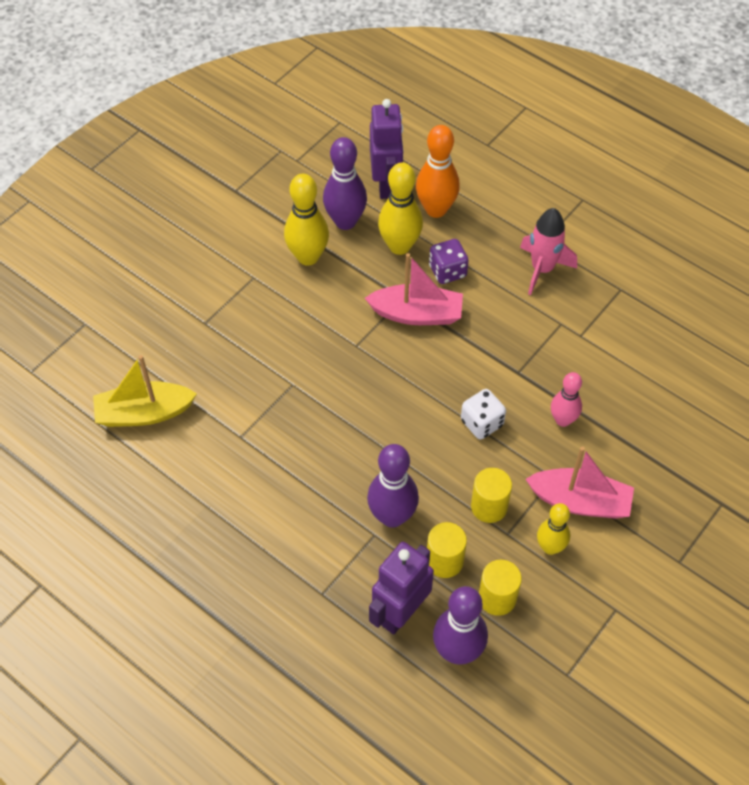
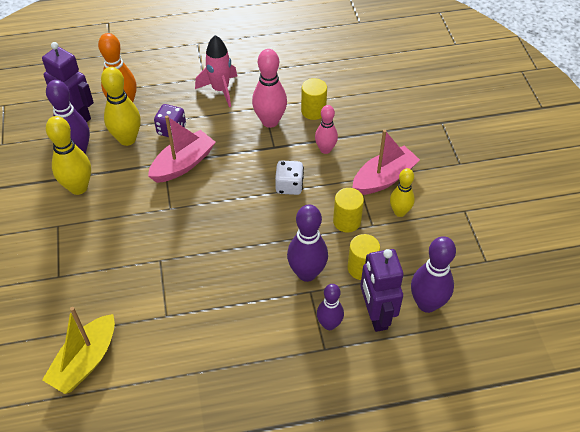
camera: 50 degrees left, 5 degrees down
(352, 578) = (329, 324): none -> purple bowling pin
(497, 598) = (409, 259): yellow cylinder -> yellow cylinder (313, 111)
(547, 343) = (270, 121): none -> pink bowling pin

